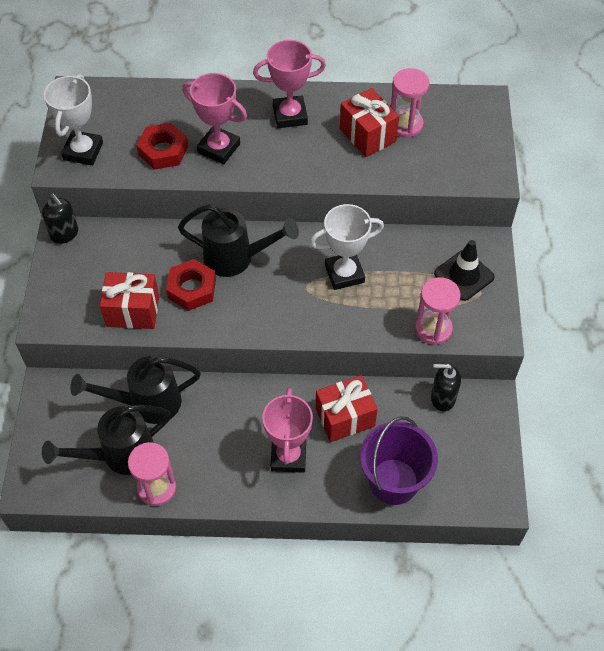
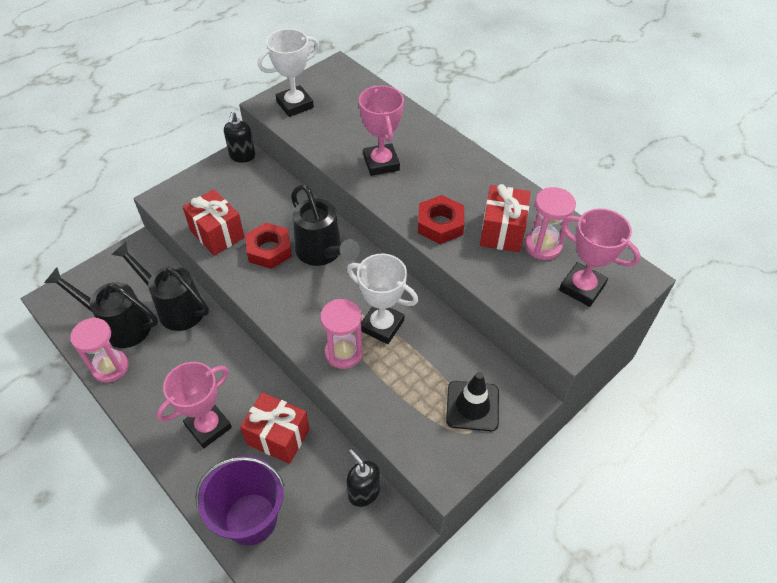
camera: 45 degrees right, 5 degrees down
(163, 151) = (343, 139): red nut -> red nut (440, 224)
(290, 115) = (460, 176): pink trophy -> pink trophy (582, 287)
(433, 329) = (396, 425): pink hourglass -> pink hourglass (344, 352)

